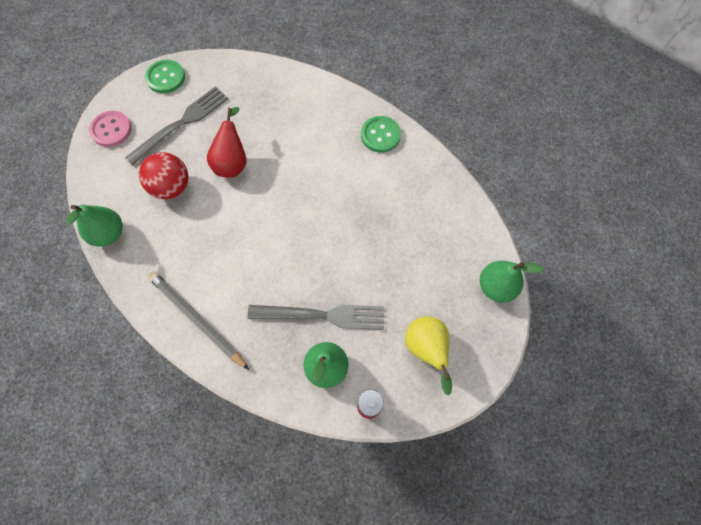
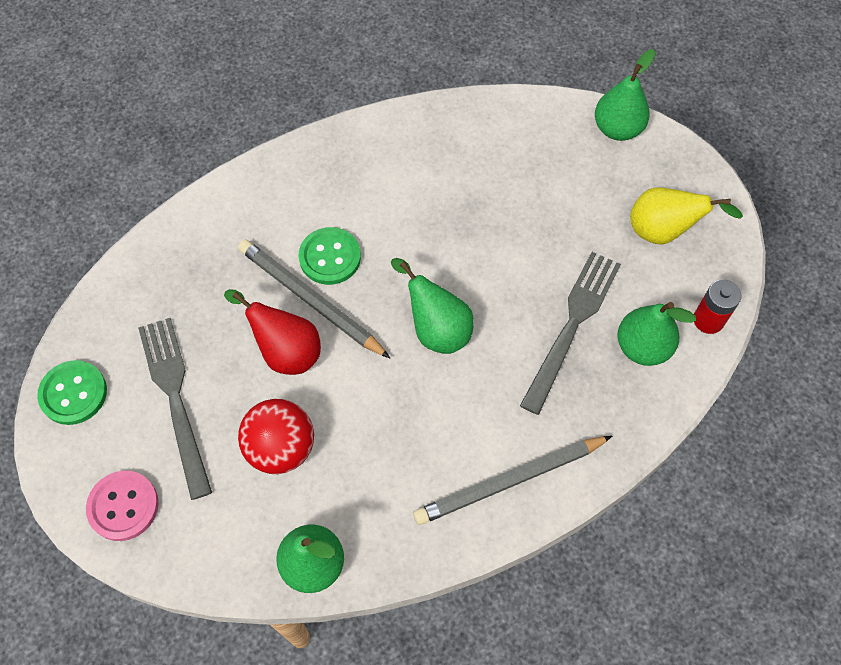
camera: 65 degrees left, 5 degrees down
(271, 160) = (311, 300): none -> grey pencil
(283, 235) = (436, 328): none -> green pear
(380, 135) = (347, 156): green button -> green button (330, 257)

